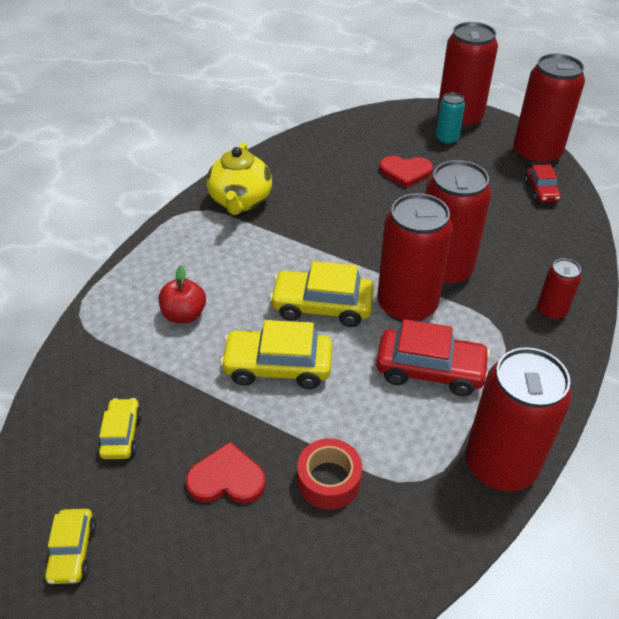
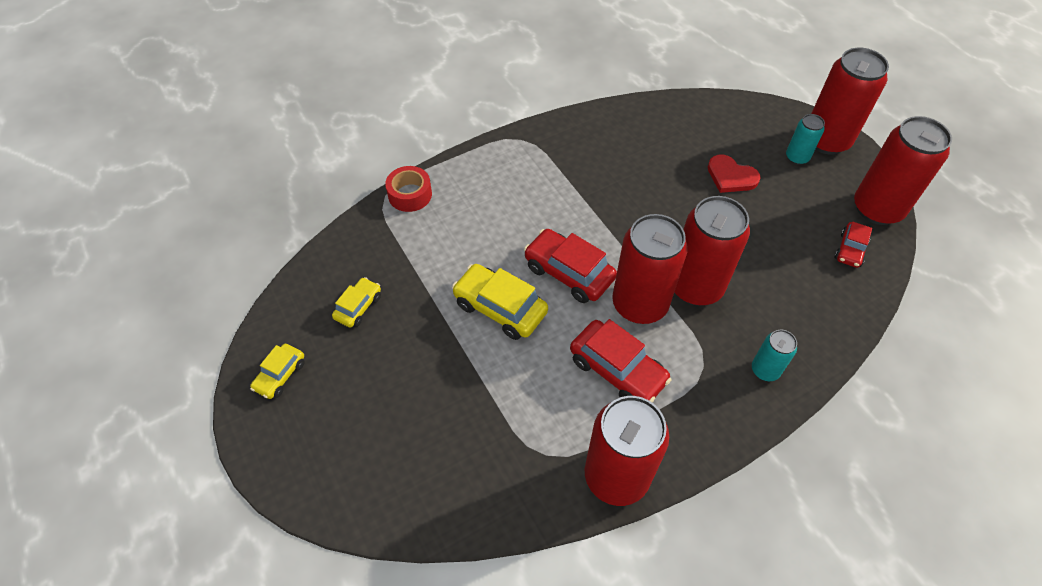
camera: 30 degrees right, 10 degrees up
(184, 315) = (459, 231): red apple -> none
(227, 478) = (407, 377): red heart -> none
(240, 201) = (566, 147): yellow teapot -> none
(322, 306) = (569, 273): yellow car -> red car
(329, 480) = (477, 417): red tape -> red tape (410, 195)
(551, 311) = (765, 370): red can -> turquoise can

